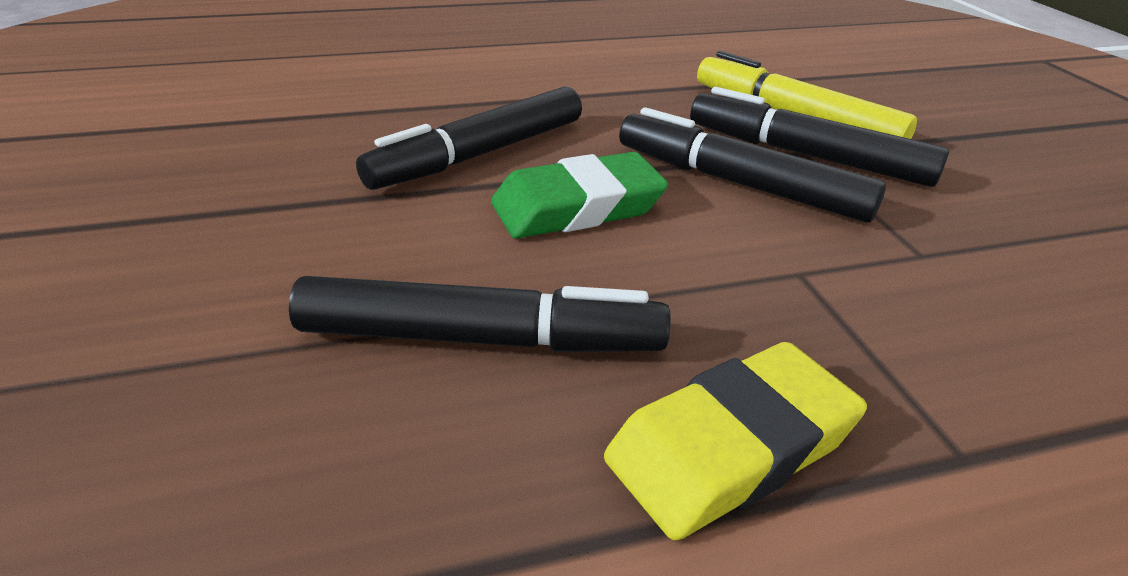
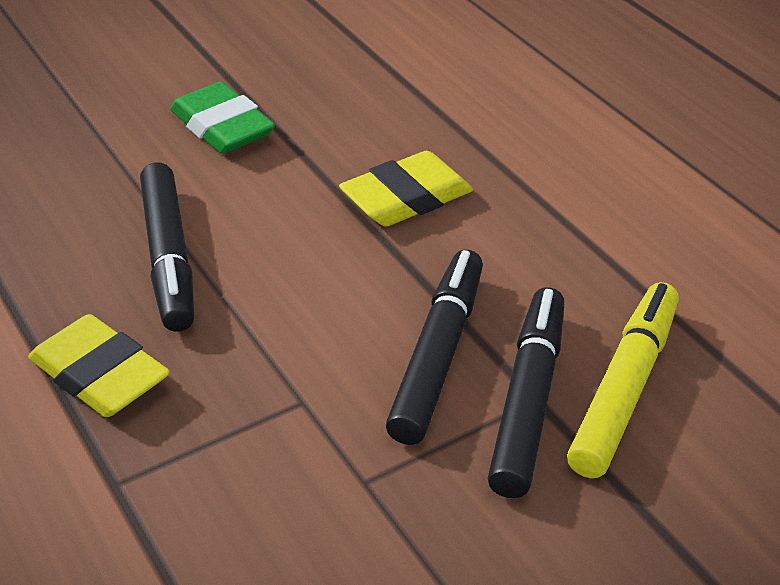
camera: 75 degrees right, 5 degrees up
(479, 154) = (406, 198): black marker -> yellow eraser
(577, 207) = (346, 267): green eraser -> green eraser (222, 127)

